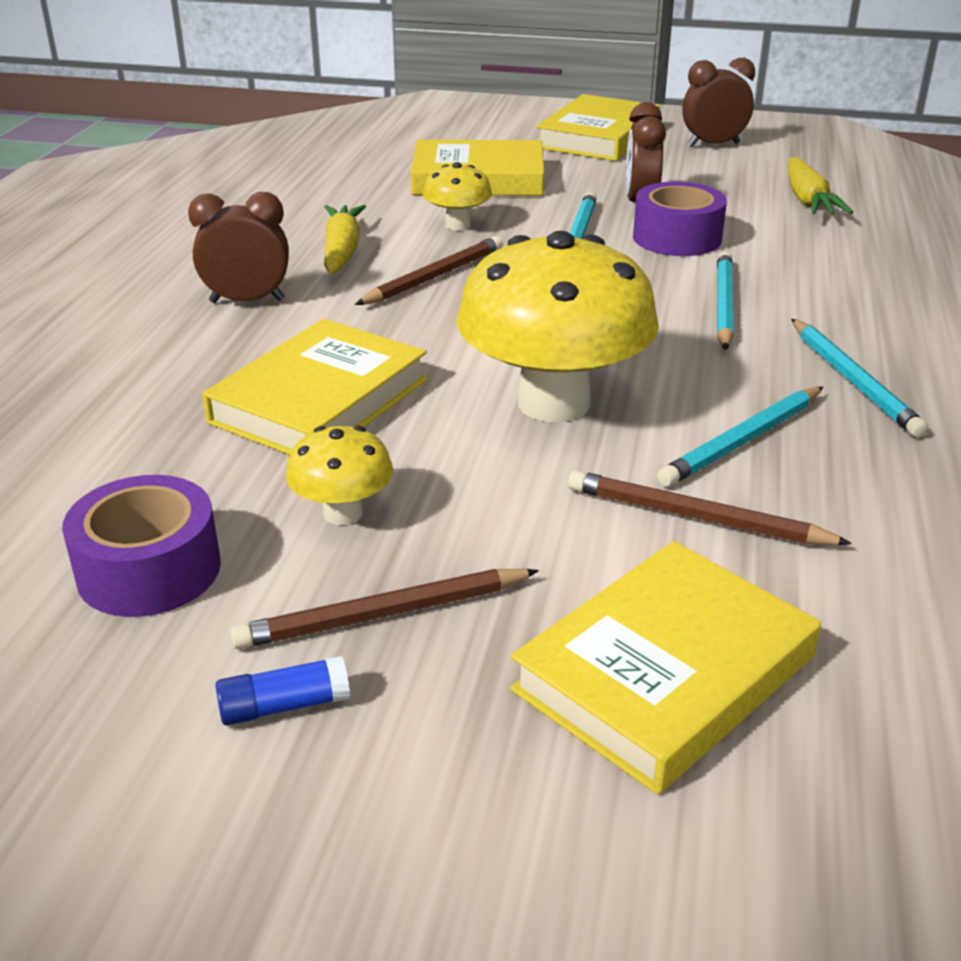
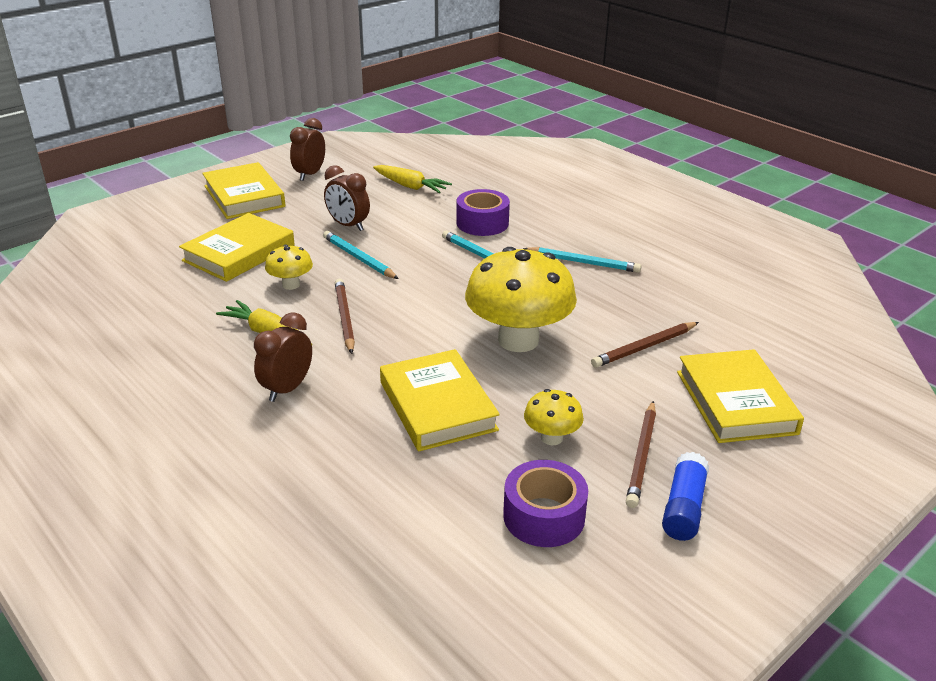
camera: 55 degrees left, 0 degrees up
(284, 706) = (683, 507): blue glue stick -> blue glue stick, size x1.52
(677, 238) = (400, 235): purple tape -> purple tape (482, 223)
(742, 441) = (600, 310): turquoise pencil -> none

